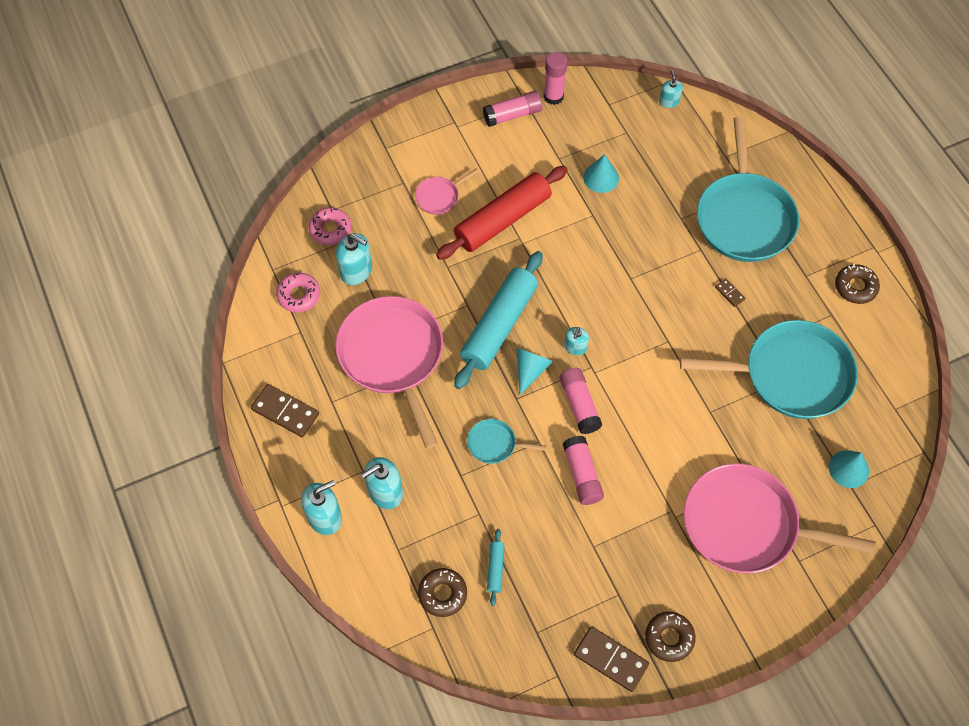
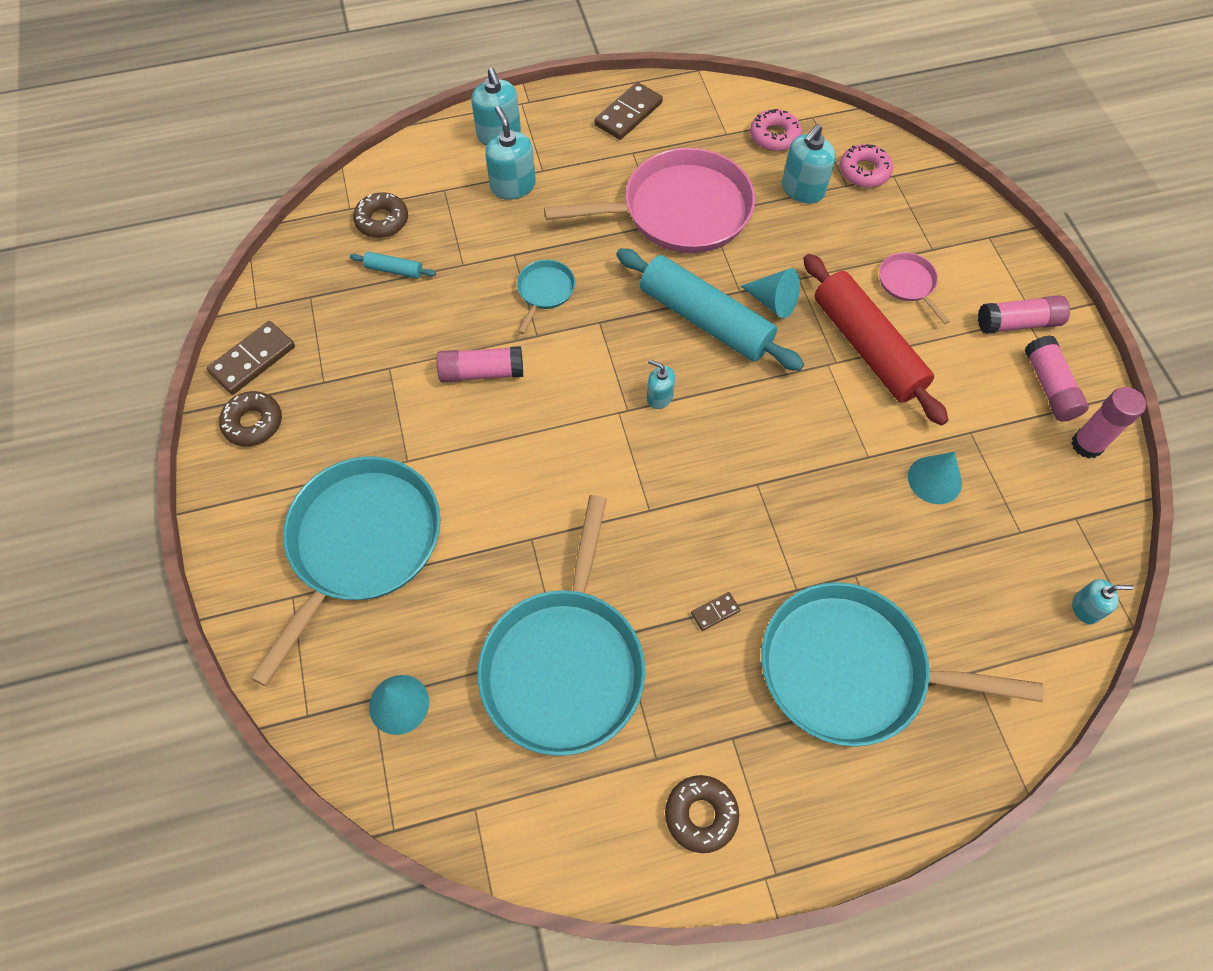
camera: 100 degrees right, 0 degrees up
(530, 370) = (635, 342): turquoise cone -> turquoise cone (773, 302)
(579, 405) = (576, 387): pink glue stick -> pink glue stick (1018, 323)
(746, 525) = (361, 543): pink pan -> turquoise pan

